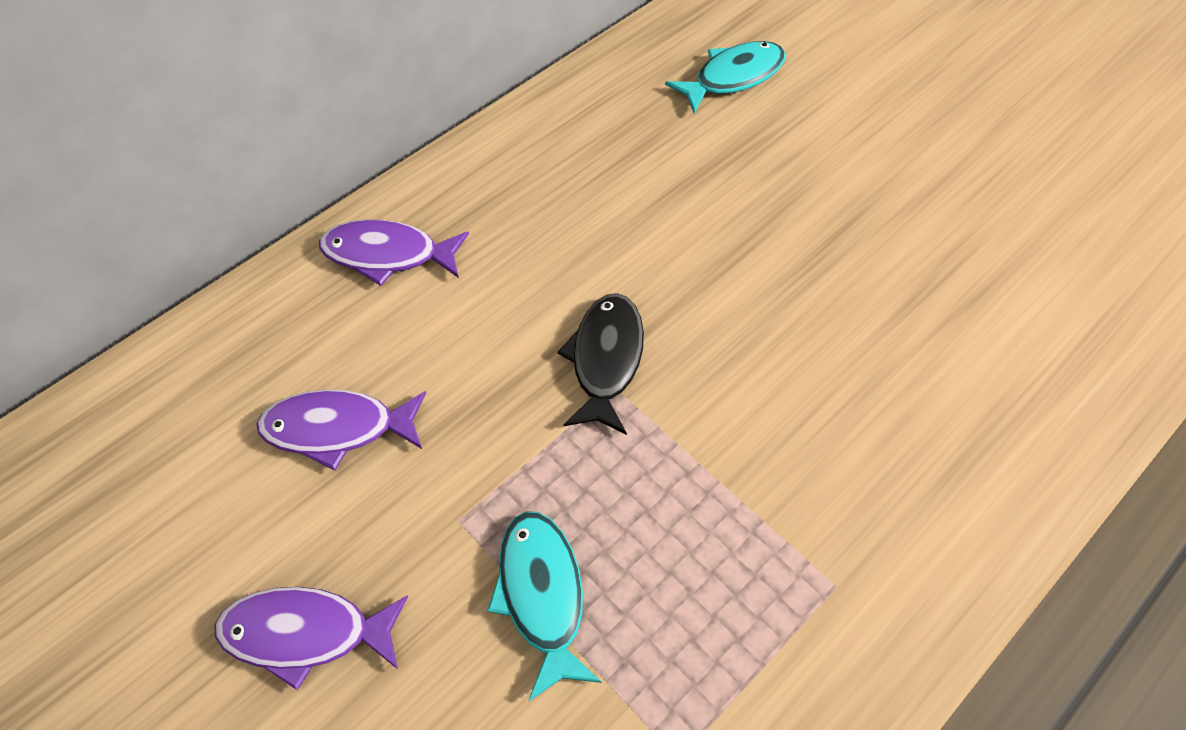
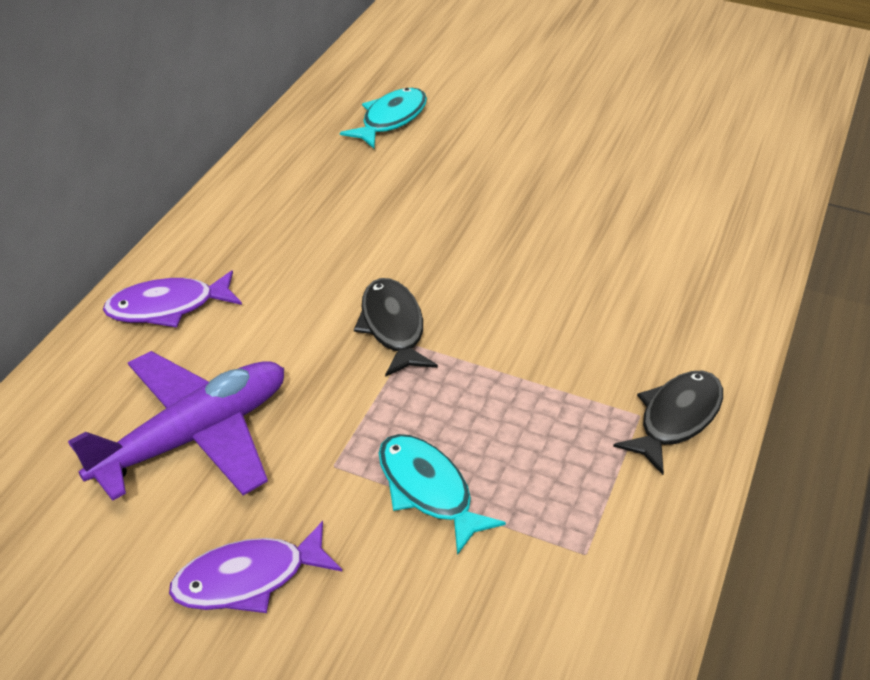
camera: 25 degrees left, 15 degrees down
(337, 428) = (194, 436): purple fish -> purple plane
(878, 609) = (676, 419): none -> black fish

